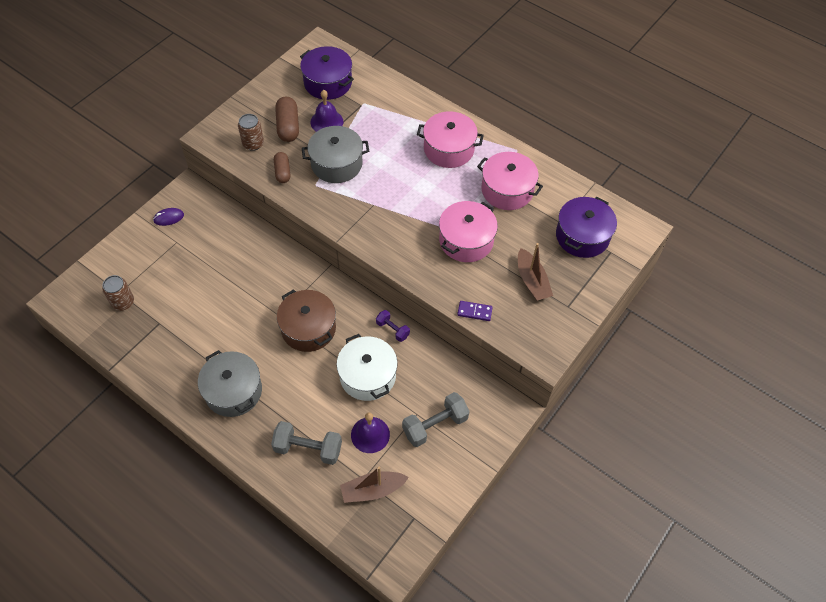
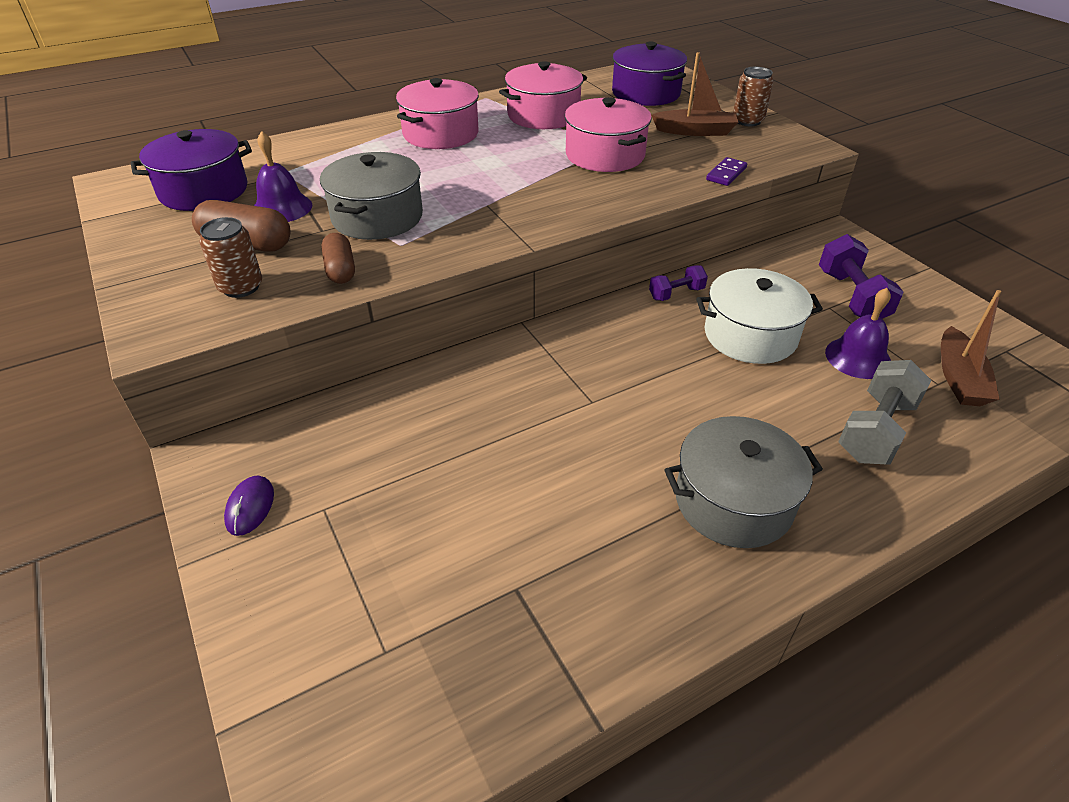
camera: 65 degrees left, 15 degrees down
(123, 302) = (418, 650): brown can -> brown can (747, 121)
(282, 172) = (340, 270): brown capsule -> brown capsule turned 60 degrees clockwise
(308, 328) = (635, 374): brown pot -> none
(435, 425) = (851, 296): grey dumbbell -> purple dumbbell

